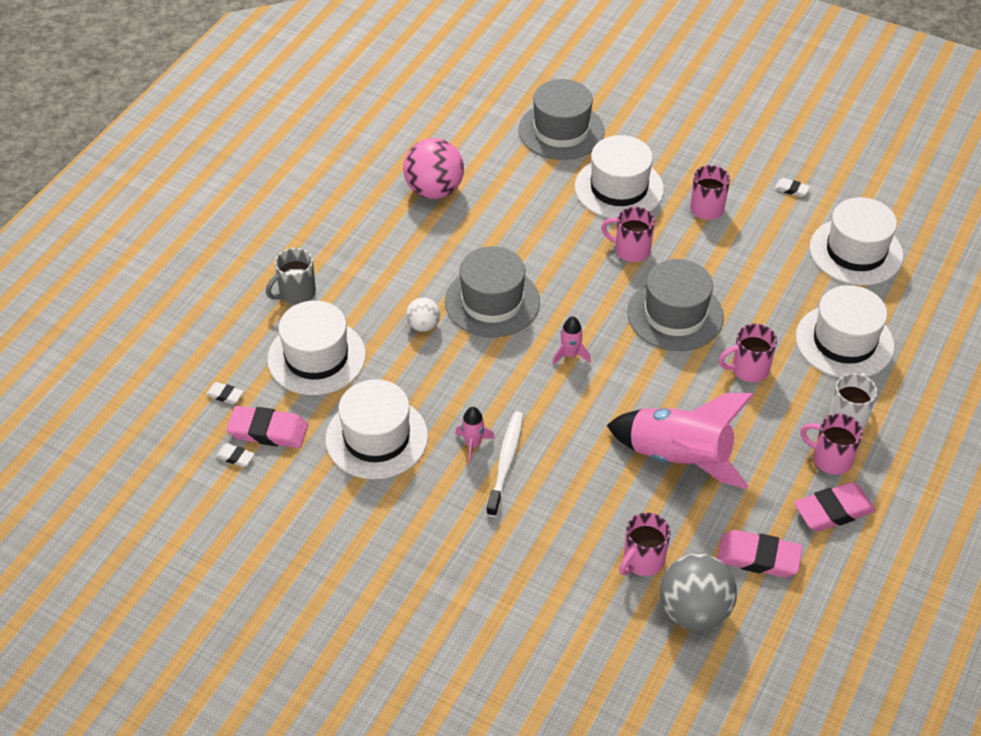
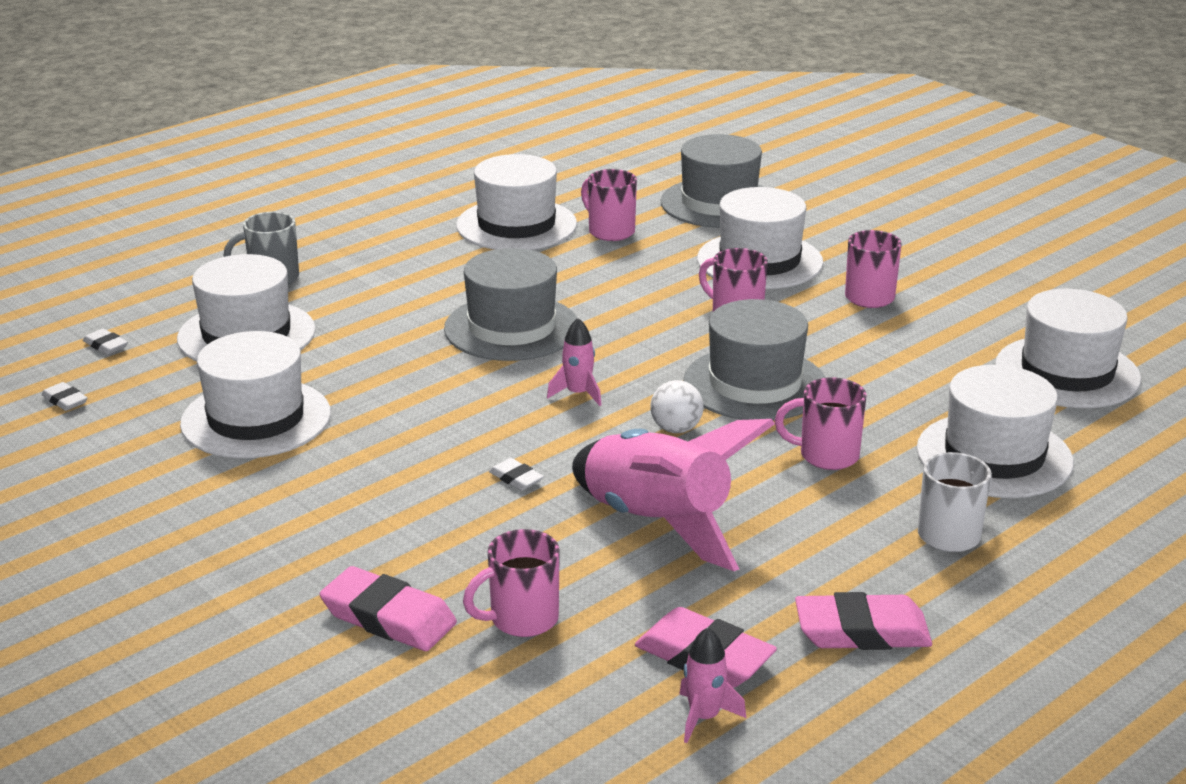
camera: 20 degrees right, 20 degrees down
(268, 431) = (127, 386): pink eraser -> pink eraser (388, 617)
(423, 325) = (405, 332): white ball -> white ball (676, 429)
(434, 190) = (516, 225): pink ball -> white hat
(473, 444) = (376, 450): pink rocket -> pink rocket (704, 717)
(506, 462) = (406, 477): white toothbrush -> none
(694, 611) = (559, 694): grey ball -> none
(791, 189) = (1005, 300): white eraser -> white eraser (516, 478)
(830, 459) = (894, 573): pink mug -> pink mug (610, 231)

